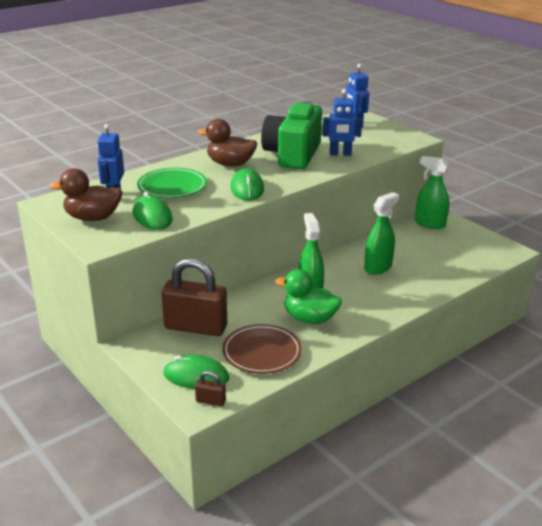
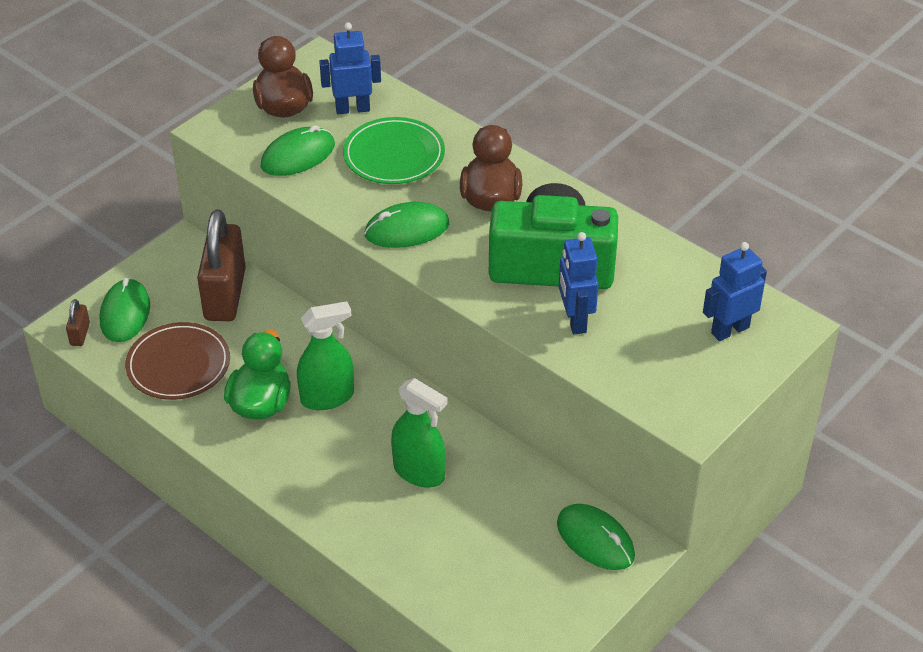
camera: 80 degrees right, 15 degrees up
(430, 224) = (595, 540): green spray bottle -> green mouse

